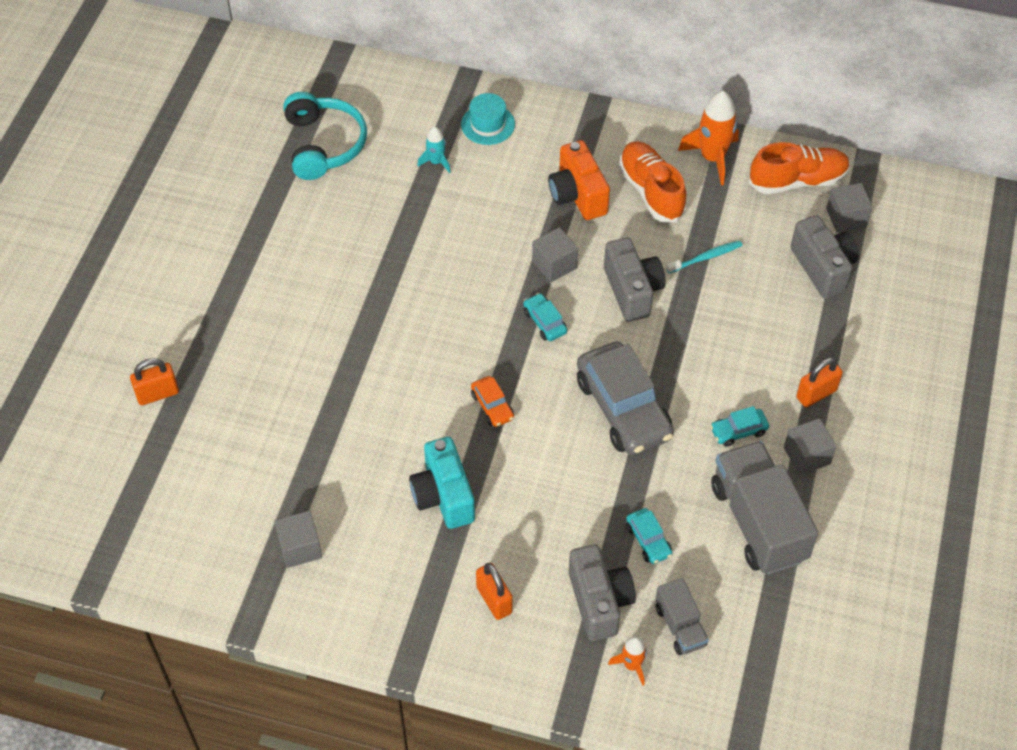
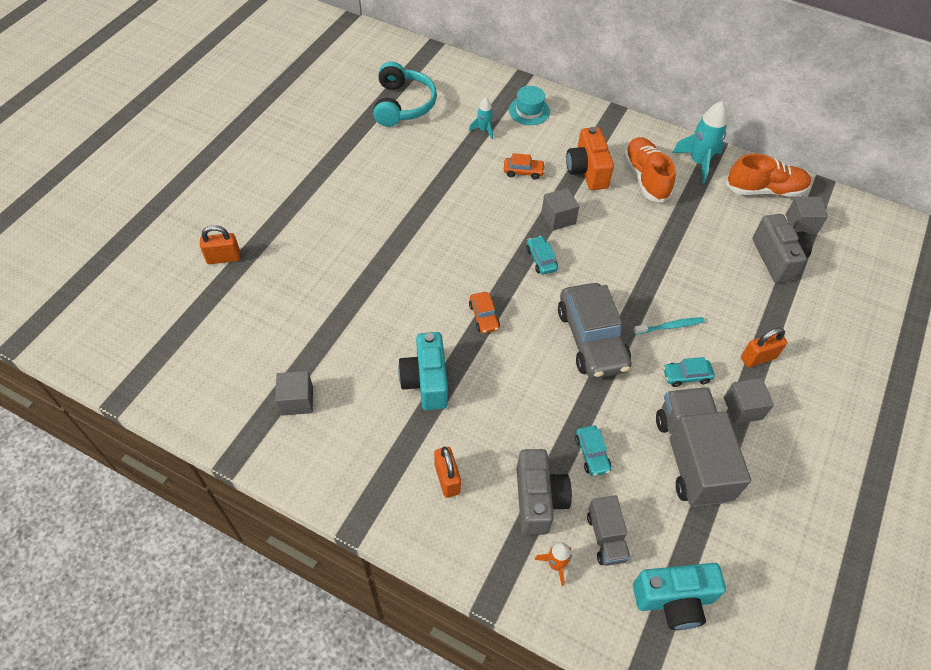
camera: 10 degrees right, 0 degrees up
(498, 210) = (523, 171): none -> orange car
(632, 291) = (617, 248): grey camera -> none
(705, 257) = (681, 234): turquoise toothbrush -> turquoise toothbrush (669, 326)
(712, 158) = (698, 162): orange rocket -> turquoise rocket
(762, 675) = (673, 600): none -> turquoise camera

